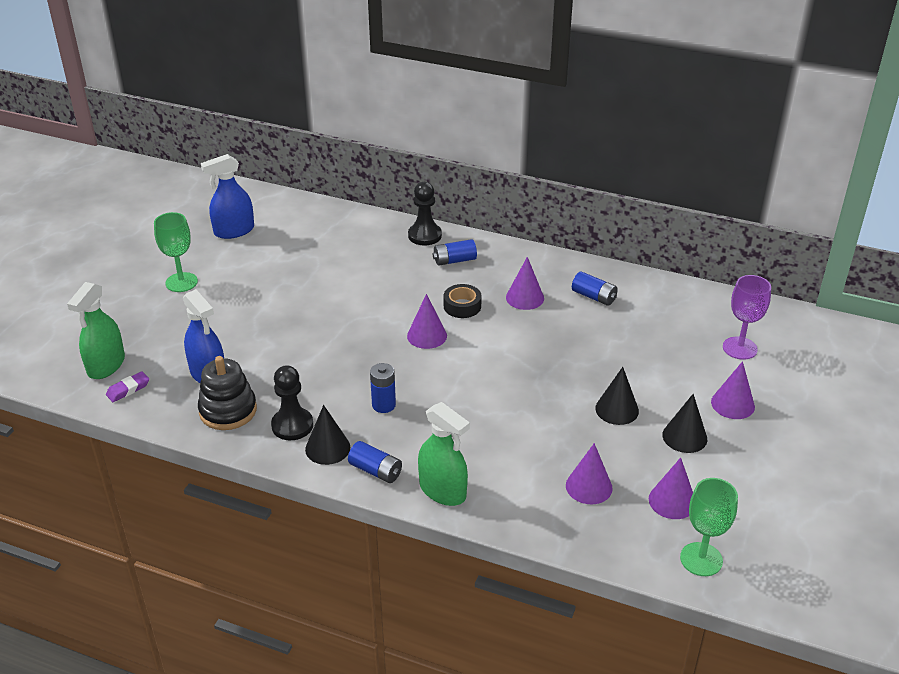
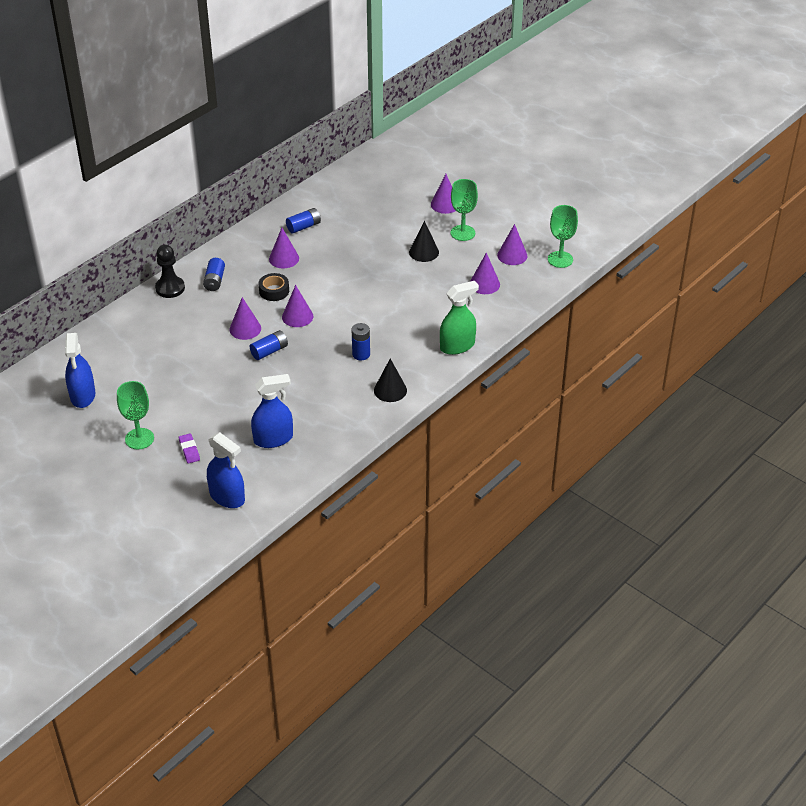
camera: 70 degrees left, 5 degrees up
(106, 365) = (227, 497): green spray bottle -> blue spray bottle
(128, 389) = (266, 487): purple eraser -> purple eraser (189, 450)
(228, 411) = (323, 434): black stacking toy -> none
(292, 425) = (357, 403): black pawn -> none
(376, 471) = (424, 372): blue battery -> blue battery (269, 351)
(385, 303) = (245, 329): none -> purple cone
(684, 437) = (462, 233): black cone -> green goblet
(739, 348) = (396, 183): purple goblet -> none

